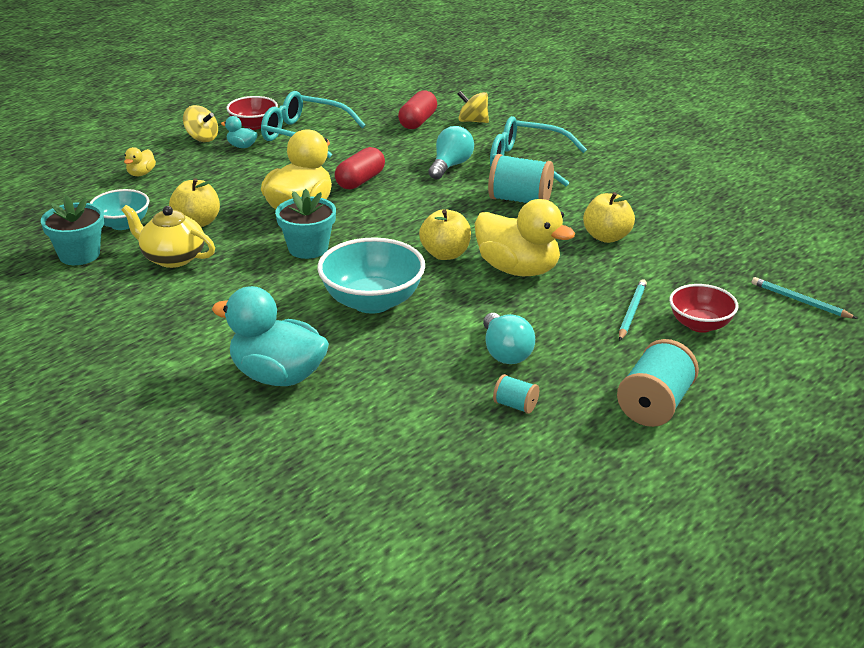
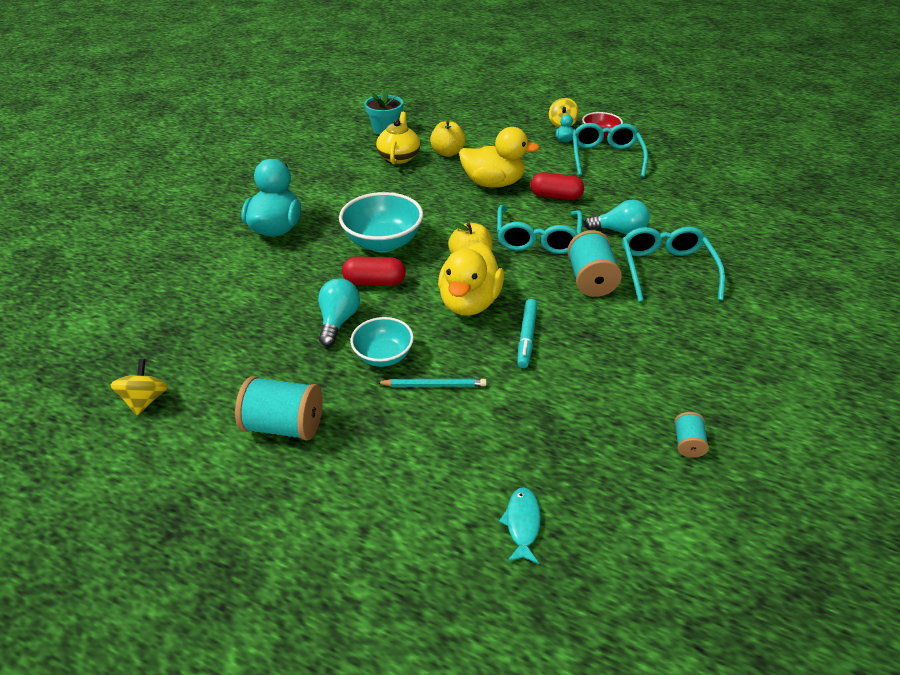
camera: 70 degrees right, 10 degrees up
(122, 224) = (429, 131): turquoise bowl -> turquoise bowl (384, 356)
(141, 174) = (495, 119): yellow duck -> none
(308, 248) = (441, 200): turquoise flower pot -> none
(418, 121) = (681, 198): red capsule -> red capsule (375, 282)
(431, 209) = (537, 238): none -> turquoise glasses
(472, 121) = (714, 224): yellow spinning top -> yellow spinning top (146, 399)
(505, 352) = (339, 320): turquoise light bulb -> turquoise light bulb turned 135 degrees clockwise
(515, 405) = (267, 340): turquoise spool -> turquoise spool (687, 443)
(587, 251) = (526, 337): none -> turquoise marker
(607, 237) = (561, 345): yellow apple -> none
(700, 325) = (433, 438): red bowl -> none
(800, 301) = (522, 523): turquoise pencil -> turquoise fish

